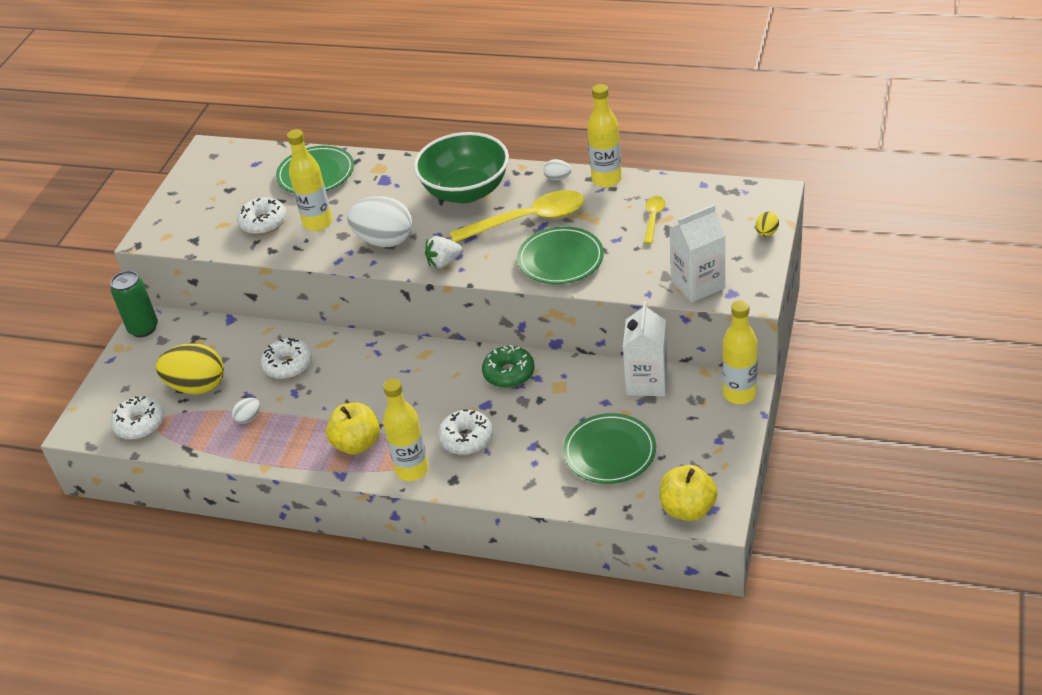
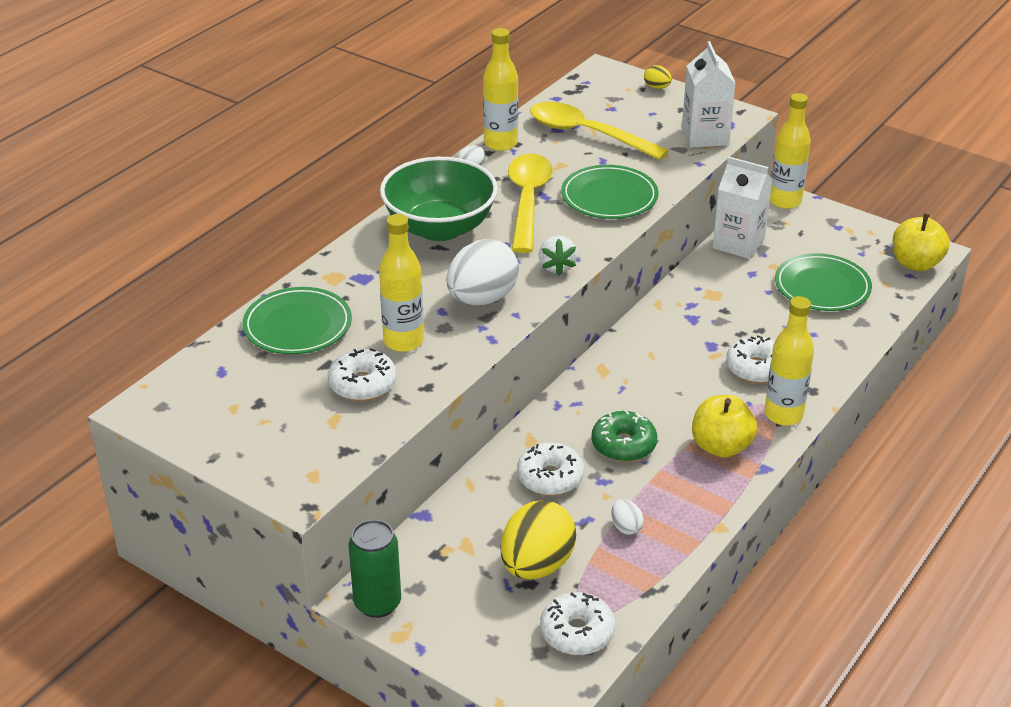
camera: 75 degrees left, 5 degrees down
(509, 373) = (673, 320): green donut -> green donut (623, 445)
(653, 218) = (587, 134): yellow spoon -> yellow spoon, size x2.02

